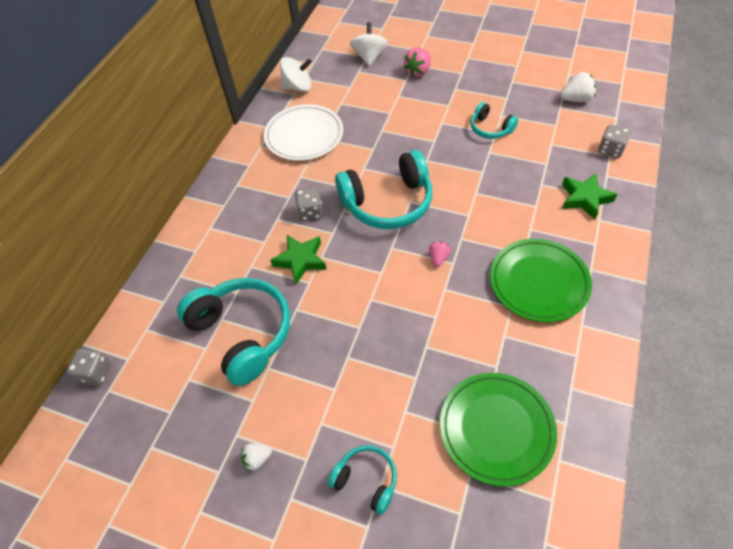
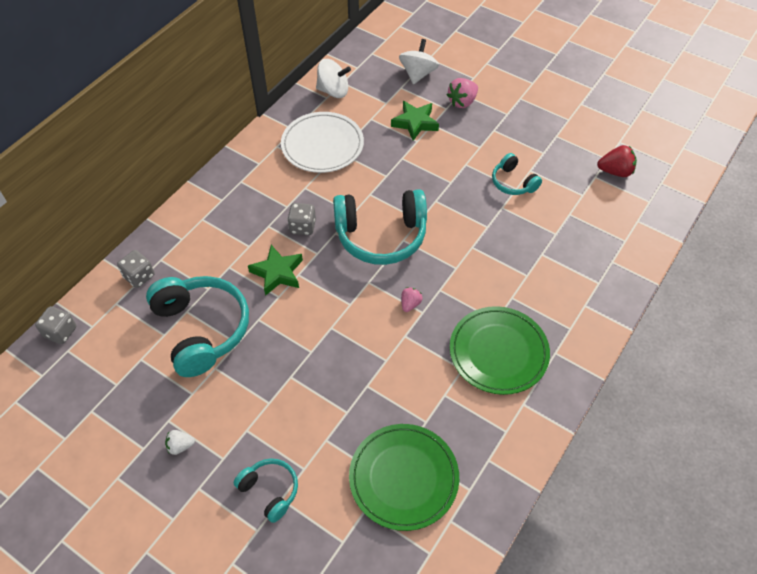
camera: 10 degrees right, 0 degrees up
(576, 99) = (615, 171): white strawberry -> red strawberry
(585, 199) = (579, 280): green star -> green star (415, 123)
(610, 150) = (628, 235): grey dice -> grey dice (139, 276)

